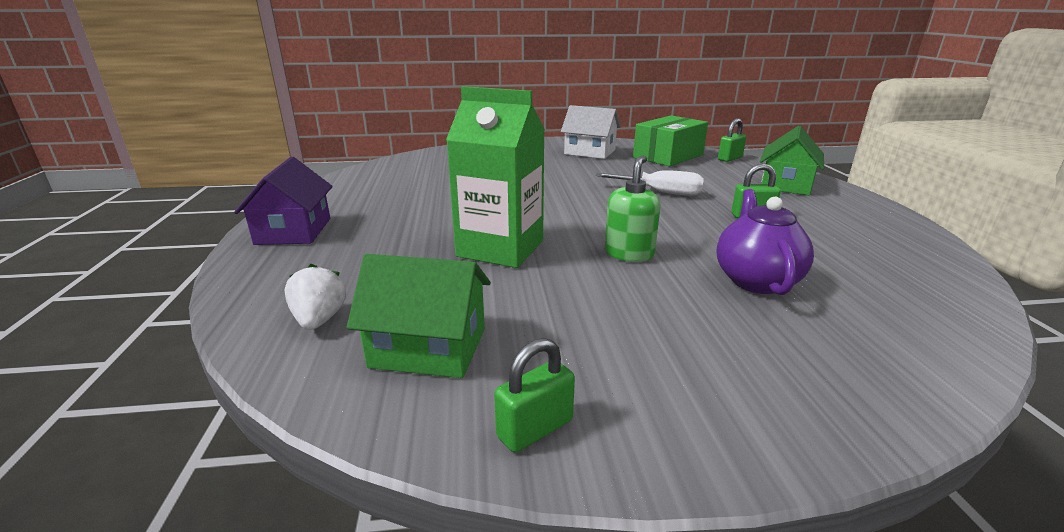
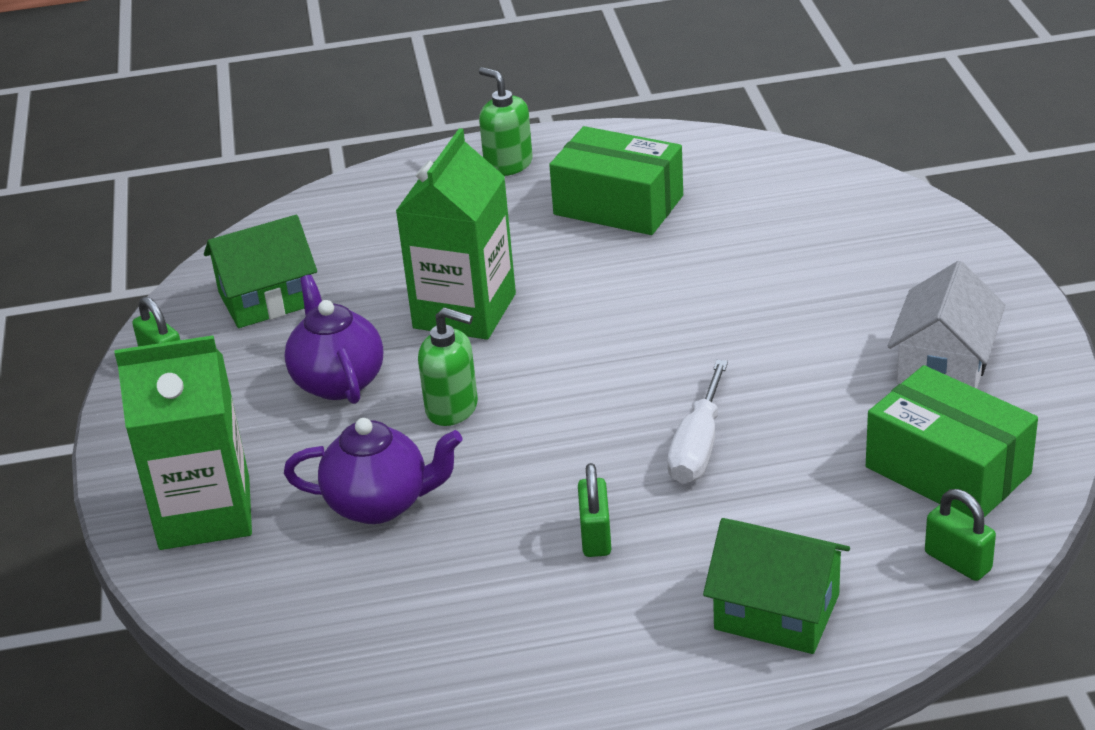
camera: 90 degrees right, 10 degrees up
(294, 231) = (508, 165): purple house -> green soap dispenser
(319, 320) = (315, 235): white strawberry -> none
(393, 201) = (618, 205): none -> green box
(428, 348) = (267, 299): green house -> green house turned 60 degrees clockwise
(590, 301) = (338, 381): none -> purple teapot
(818, 372) = (205, 513): none -> green carton

